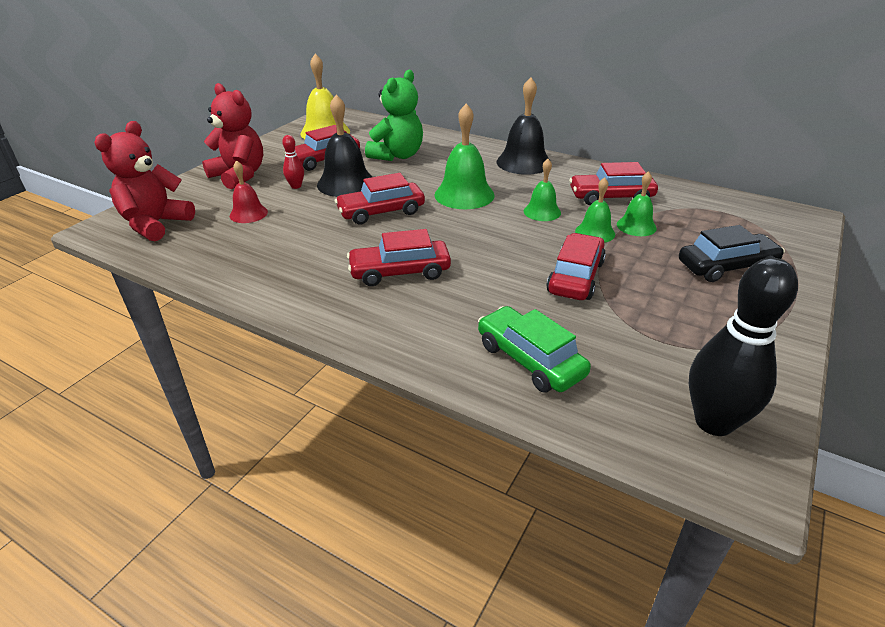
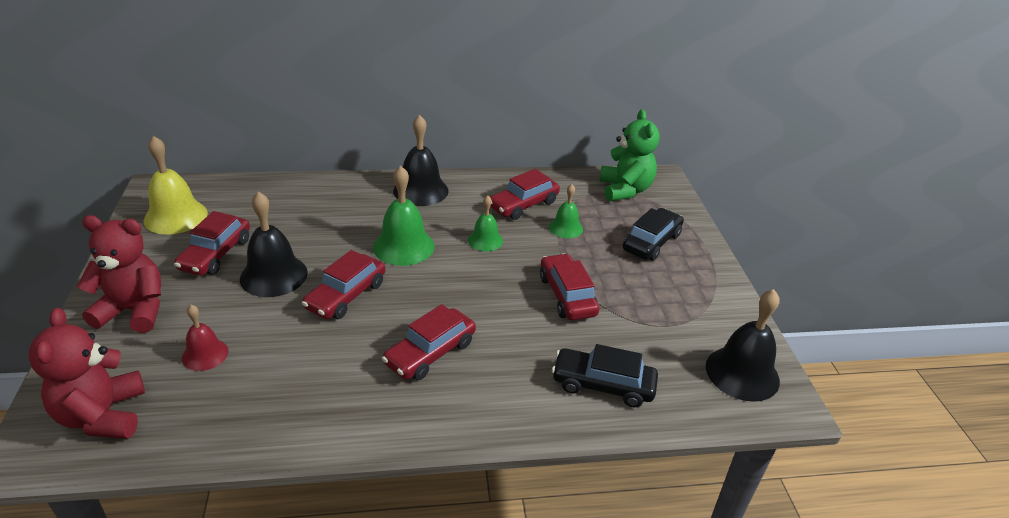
camera: 40 degrees left, 0 degrees up
(296, 186) = (221, 299): red bowling pin -> none
(397, 155) = (292, 222): green teddy bear -> green teddy bear (625, 190)
(530, 360) = (603, 385): green car -> black car
(595, 232) = (543, 246): green bell -> none
(714, 422) = (742, 373): black bowling pin -> black bell

